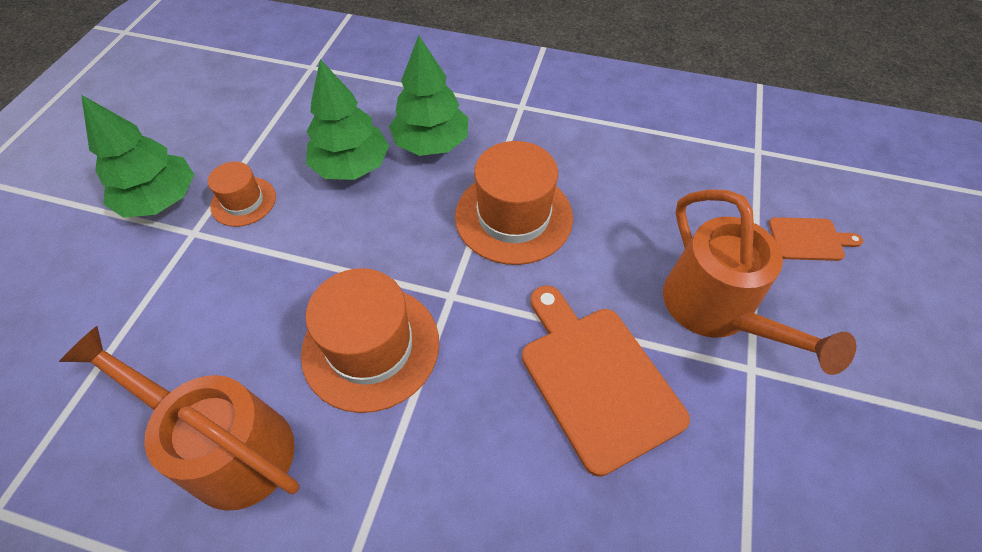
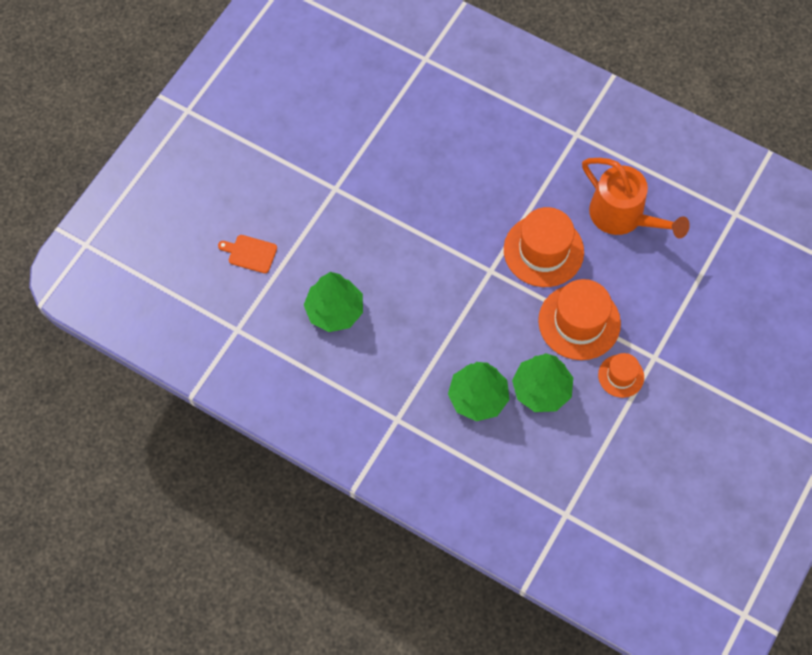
camera: 165 degrees left, 10 degrees up
(160, 200) = (680, 392): green tree -> green tree (334, 310)
(513, 216) = (435, 317): orange hat -> orange hat (579, 322)
(596, 379) = (422, 203): orange cutting board -> none
(716, 311) = (336, 223): orange watering can -> none

